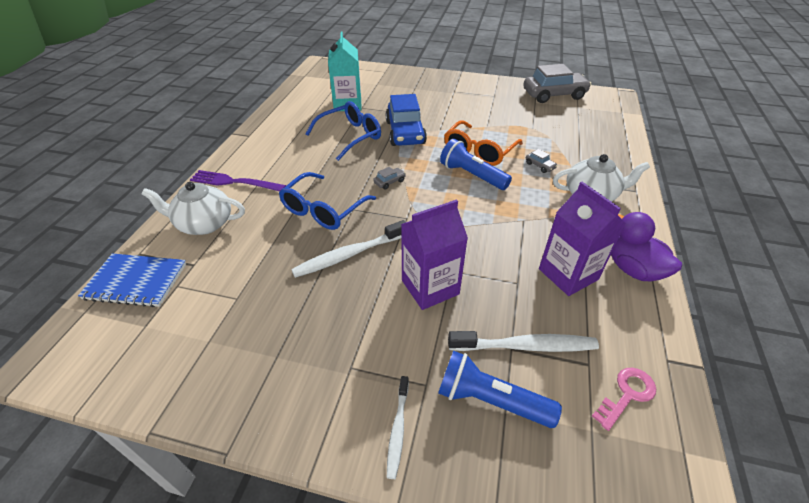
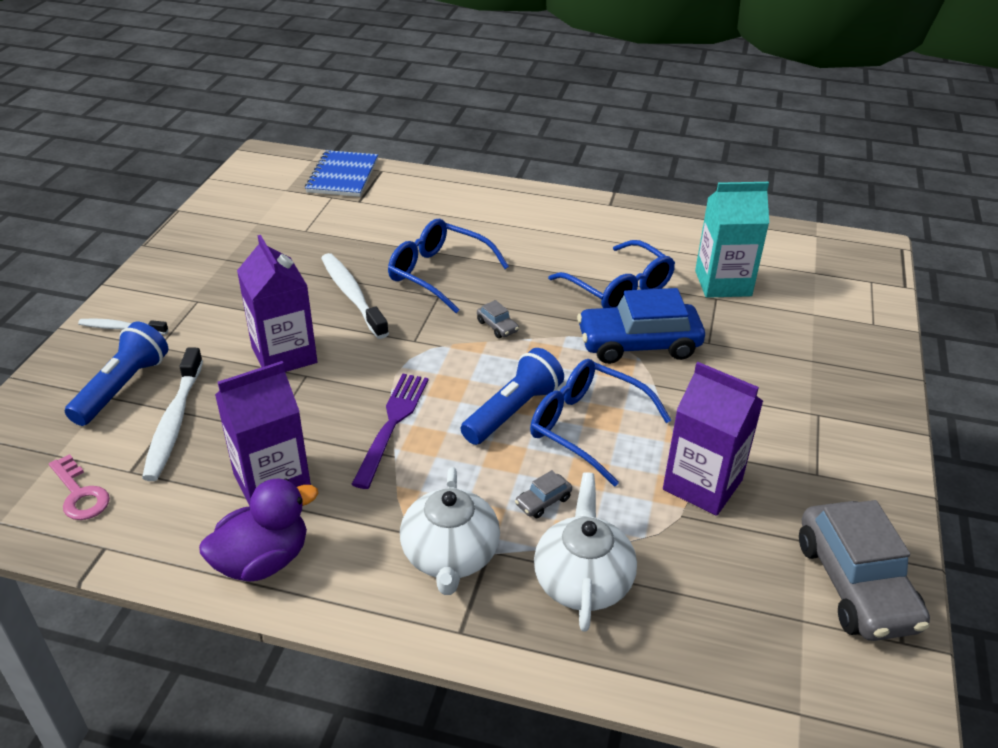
camera: 90 degrees right, 5 degrees down
(204, 223) = (422, 198): white teapot -> white teapot (582, 580)
(233, 182) = (500, 206): purple fork -> purple fork (392, 423)
(479, 151) = (586, 427): orange glasses -> blue glasses
(511, 122) = (702, 485): none -> purple carton

